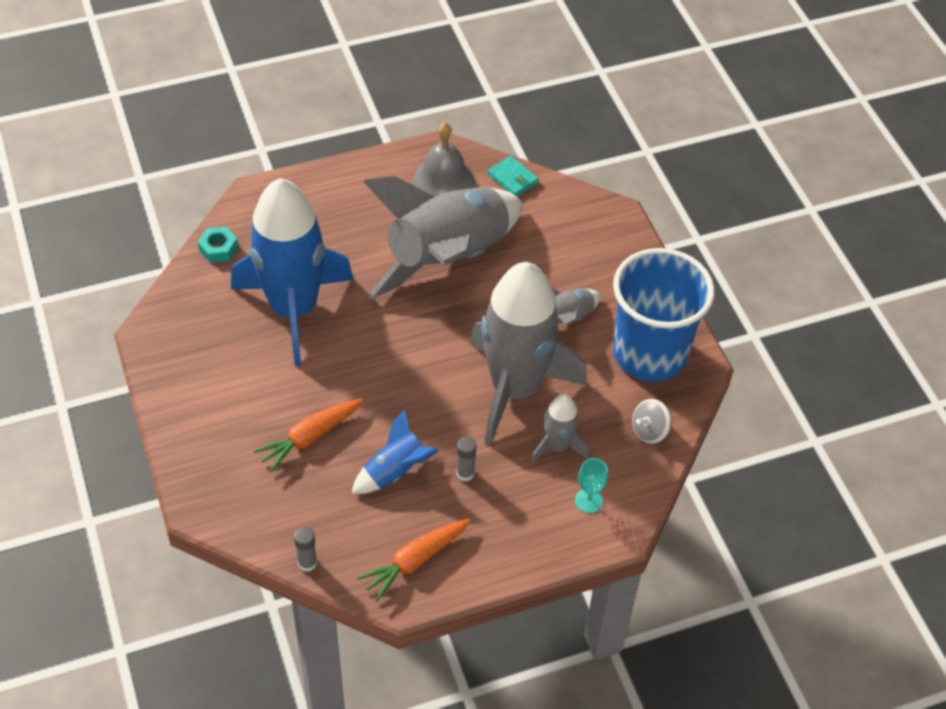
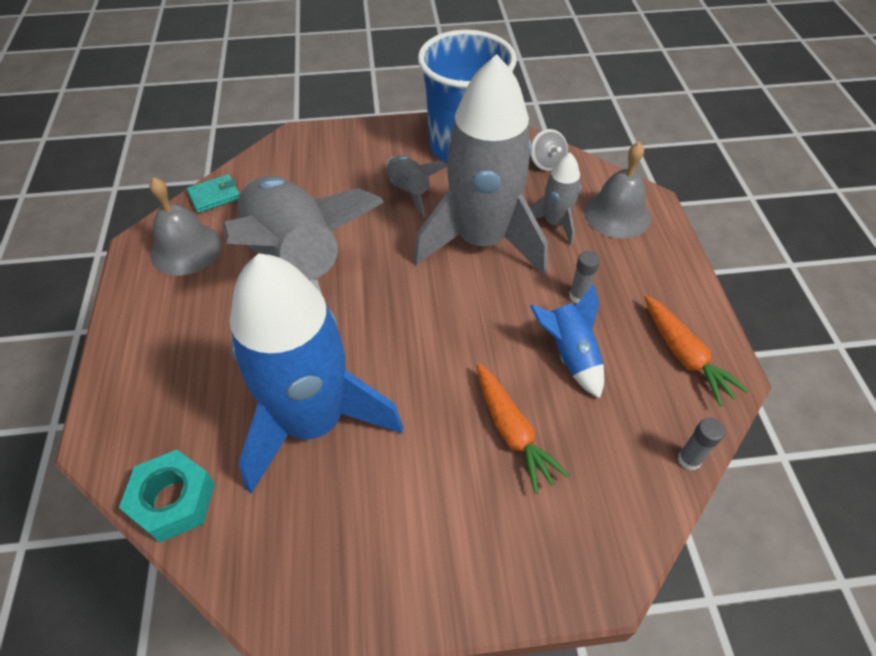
camera: 75 degrees left, 0 degrees up
(218, 249) = (173, 500): turquoise nut -> turquoise nut, size x1.52
(588, 500) = (617, 214): turquoise goblet -> grey bell

